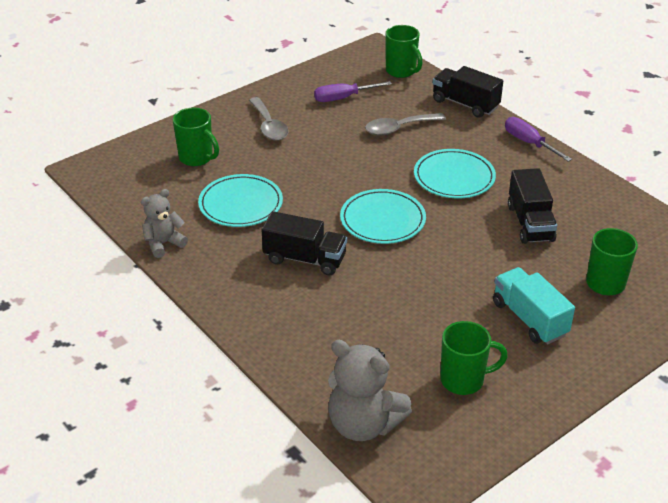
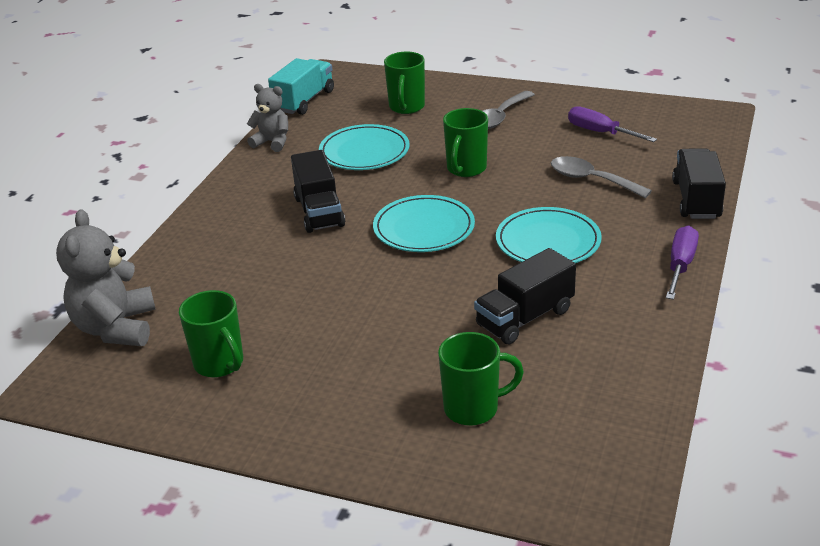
camera: 60 degrees right, 5 degrees down
(401, 71) = (699, 143): green mug -> green mug (466, 169)
(529, 319) = (353, 374): turquoise truck -> turquoise truck (304, 101)

